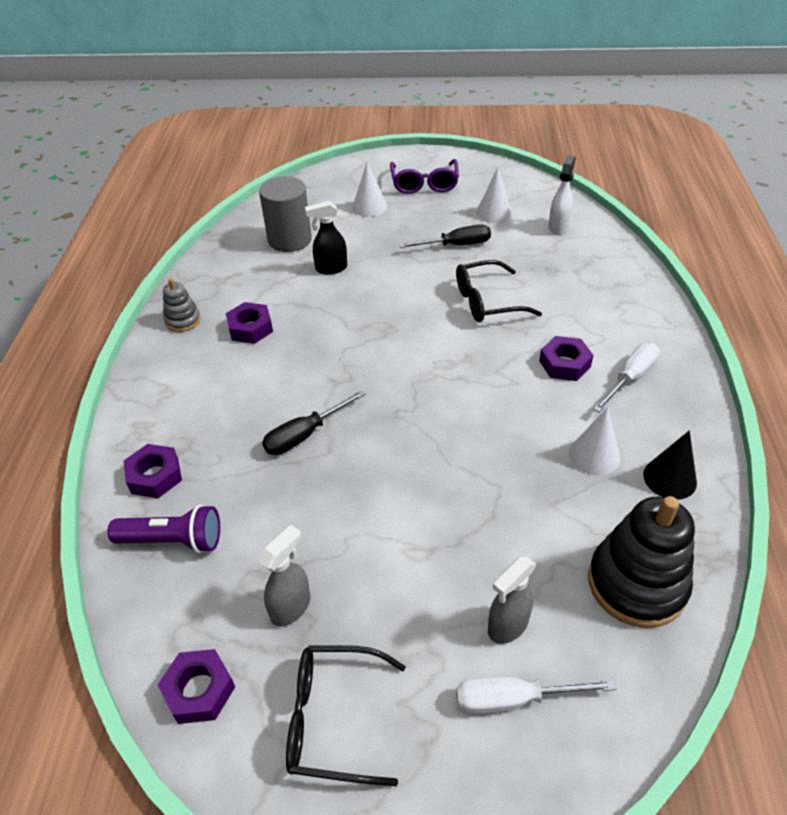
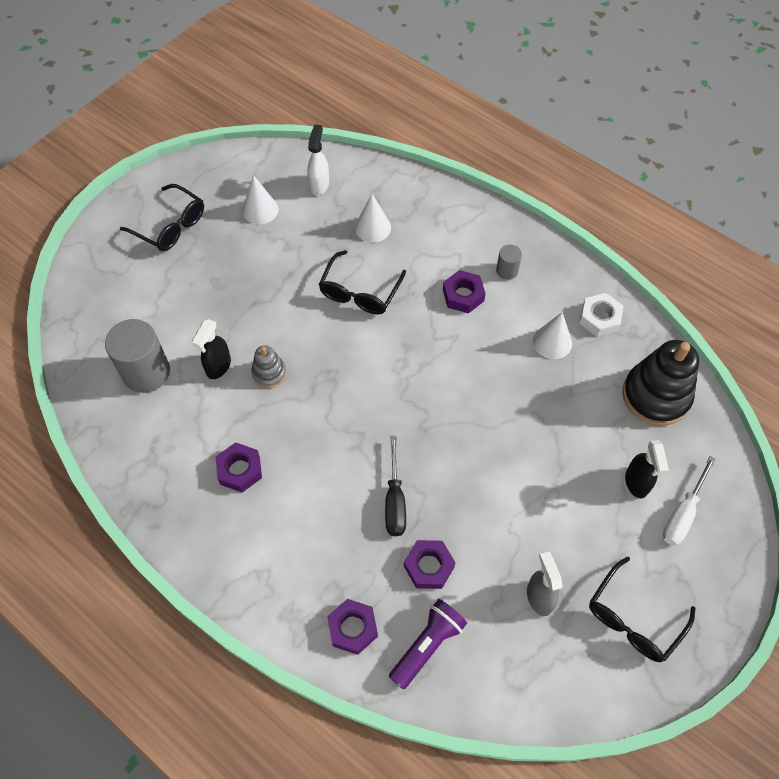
camera: 55 degrees left, 15 degrees up
(183, 320) = (180, 516): grey stacking toy -> grey stacking toy (269, 373)
(199, 690) = (563, 688): purple nut -> purple nut (429, 566)
(369, 207) = (161, 285): white cone -> white cone (372, 227)
(424, 184) = (171, 226): purple glasses -> black glasses
(456, 245) = (275, 263): black screwdriver -> none
(507, 626) = (636, 483): grey spray bottle -> black spray bottle
(558, 226) = (319, 184): white spray bottle -> white spray bottle turned 45 degrees clockwise
(630, 378) = (507, 271): white screwdriver -> grey cylinder
(669, 478) = (599, 318): black cone -> white nut

